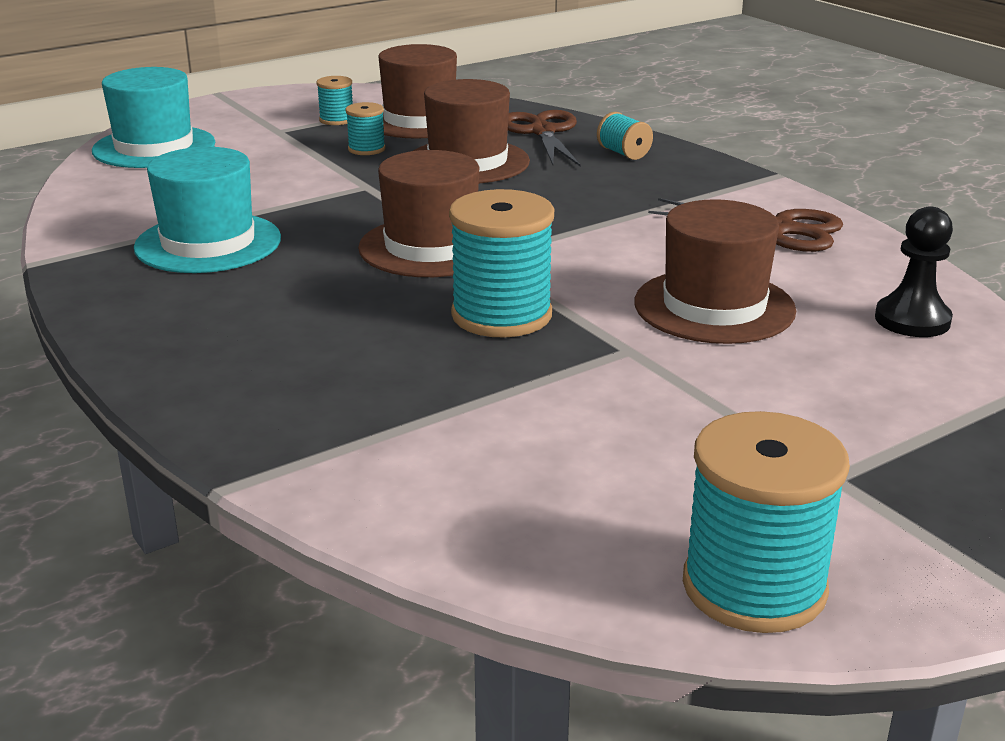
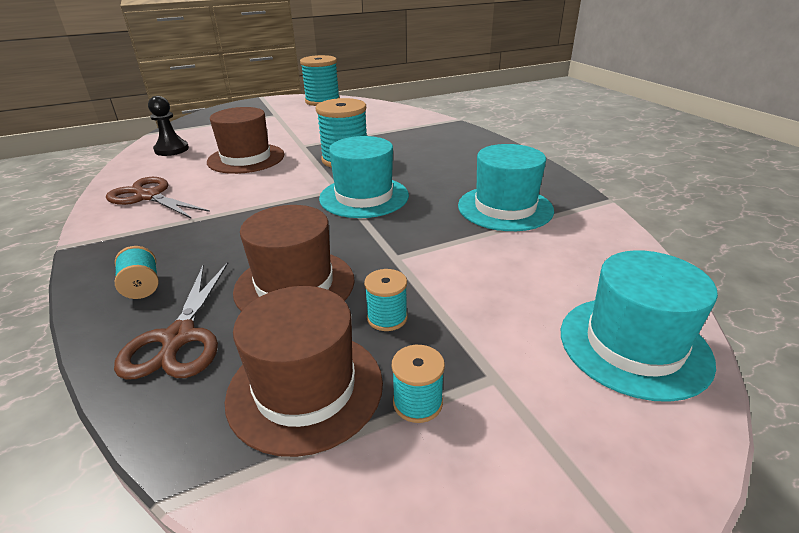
camera: 170 degrees left, 5 degrees up
(431, 247) = (364, 197): brown hat -> turquoise hat

